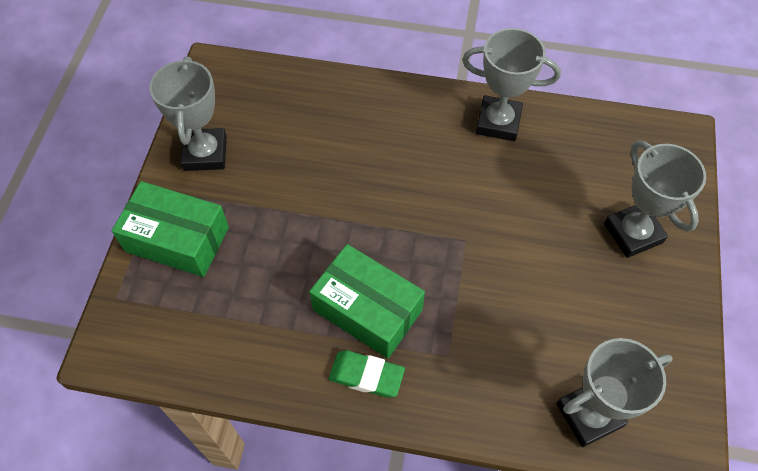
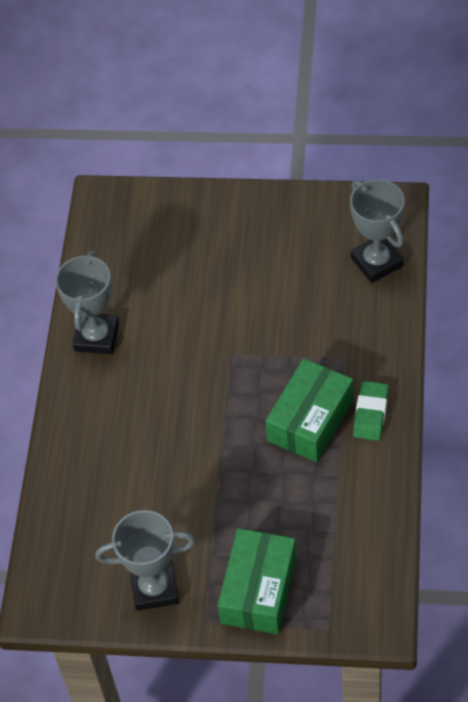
camera: 90 degrees left, 5 degrees down
(633, 233) = (210, 234): grey trophy -> none

